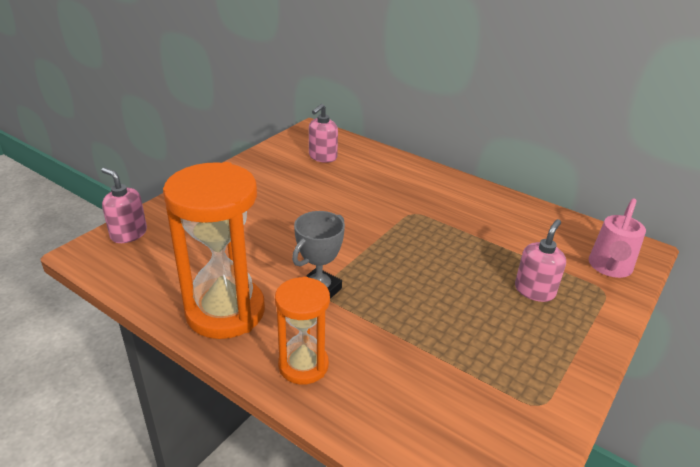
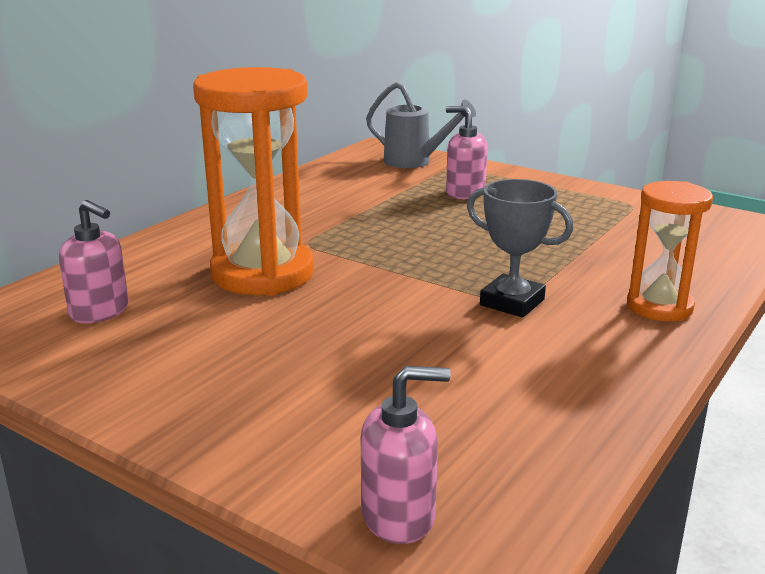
camera: 90 degrees left, 10 degrees down
(128, 234) = (399, 516): pink soap dispenser -> pink soap dispenser turned 135 degrees counterclockwise
(225, 311) = (592, 368): orange hourglass -> orange hourglass (262, 274)
(609, 268) = (414, 162): pink watering can -> grey watering can

